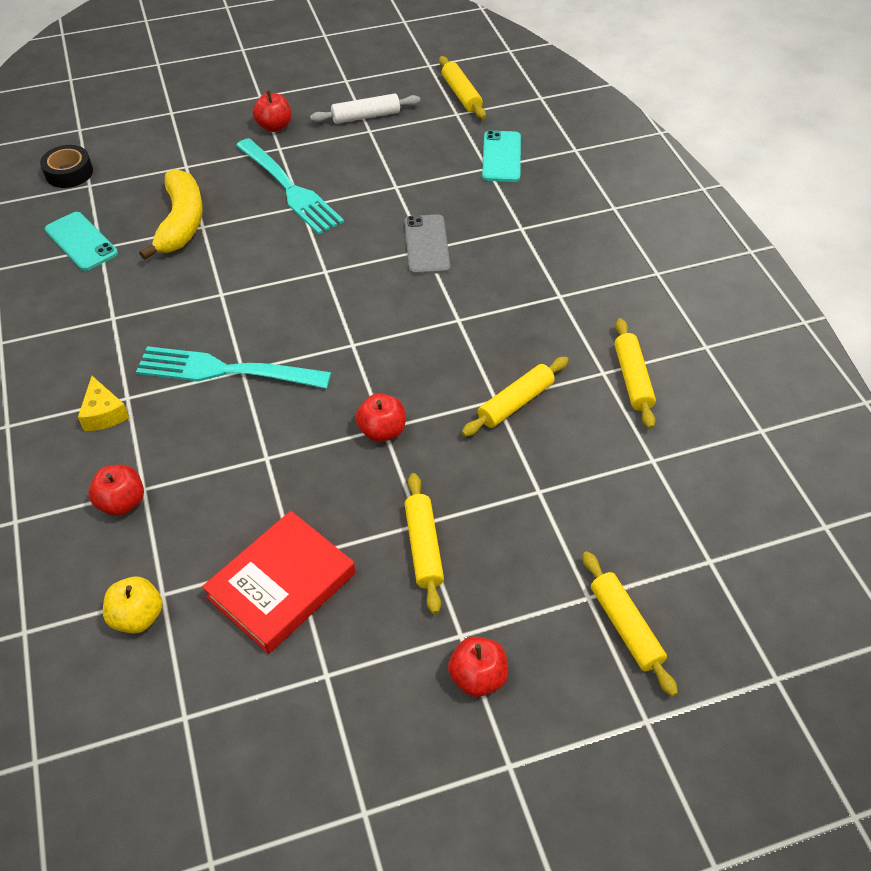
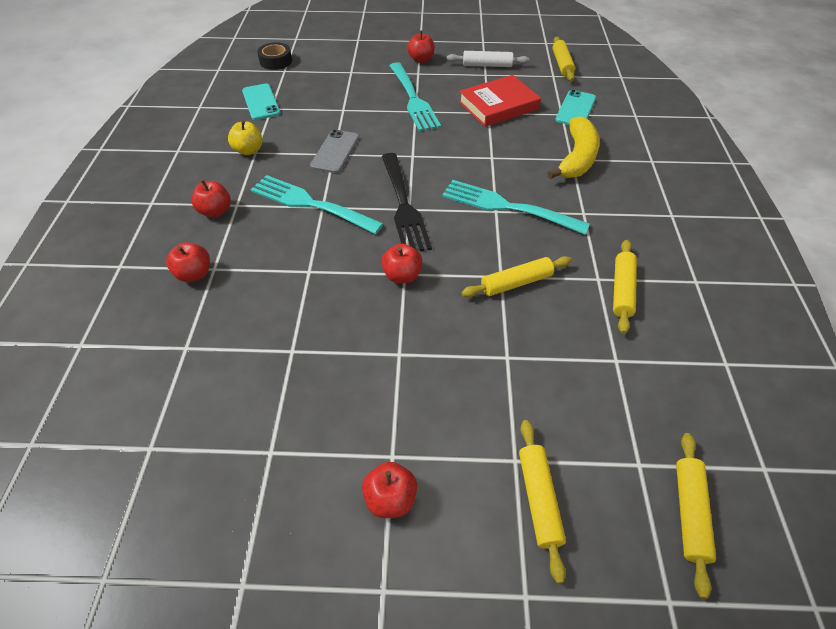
camera: 20 degrees right, 0 degrees up
(104, 413) = (215, 211): yellow cheese -> red apple
(137, 616) = (160, 359): yellow apple -> yellow apple (249, 150)
(181, 223) = (330, 104): yellow banana -> yellow banana (577, 158)
(281, 585) = (272, 369): red book -> red book (498, 105)
(343, 341) = (403, 204): none -> black fork
(423, 547) = (394, 373): yellow rolling pin -> yellow rolling pin (689, 513)
(426, 245) = (494, 155): grey phone -> grey phone (335, 151)
(471, 311) = (509, 207): none -> turquoise fork

